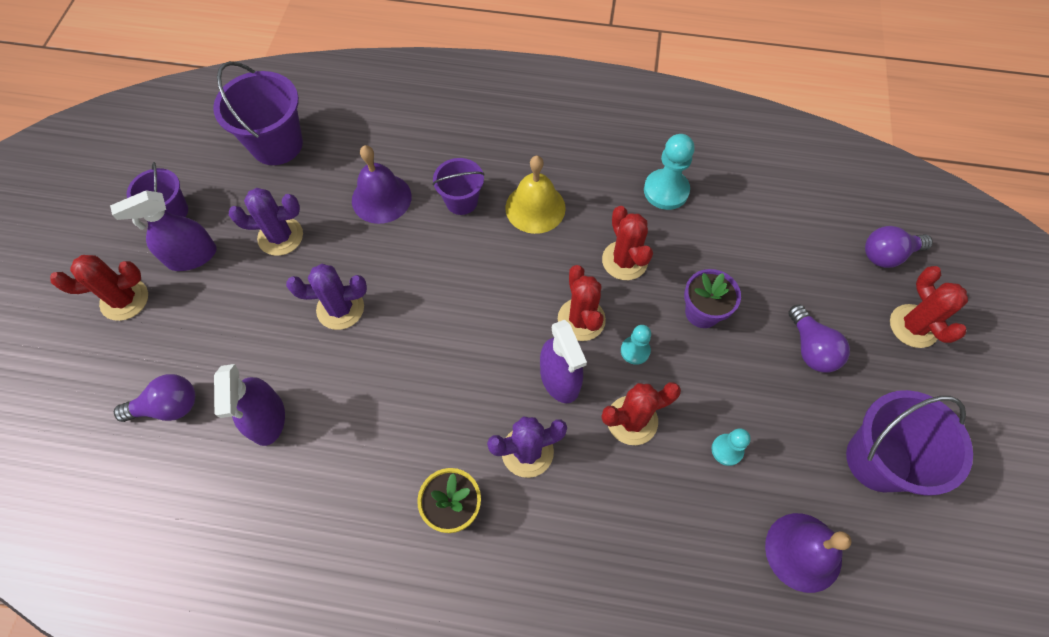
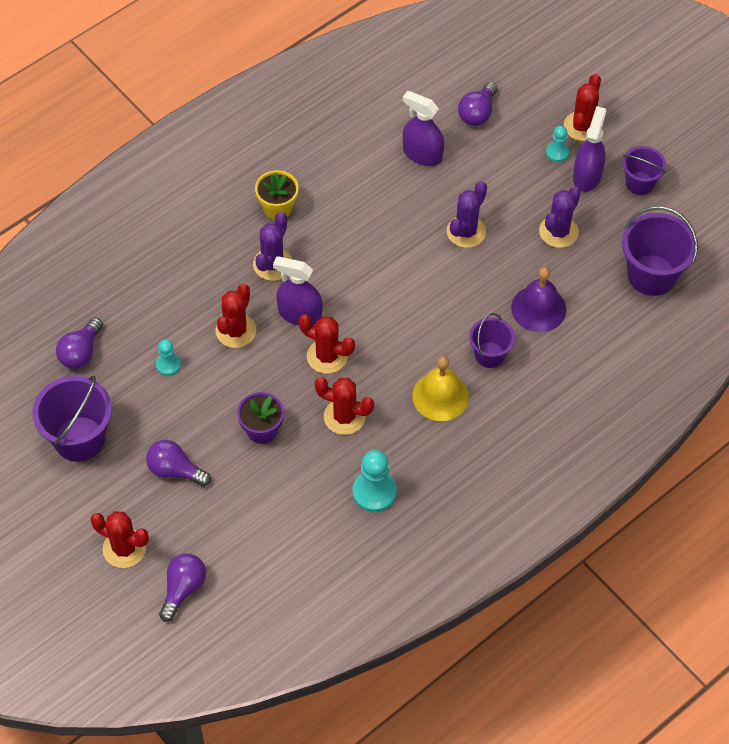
camera: 130 degrees right, 5 degrees down
(635, 350) = (276, 369): turquoise pawn -> turquoise pawn (557, 152)
(803, 552) = (81, 352): purple bell -> purple light bulb

